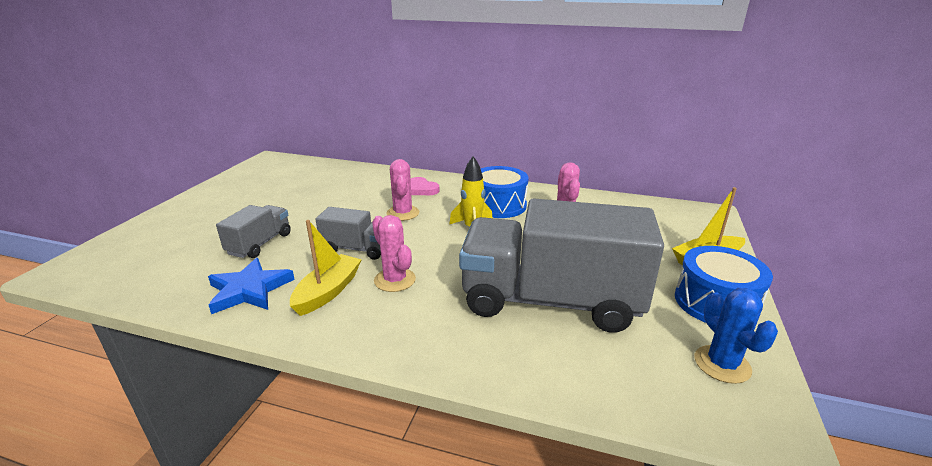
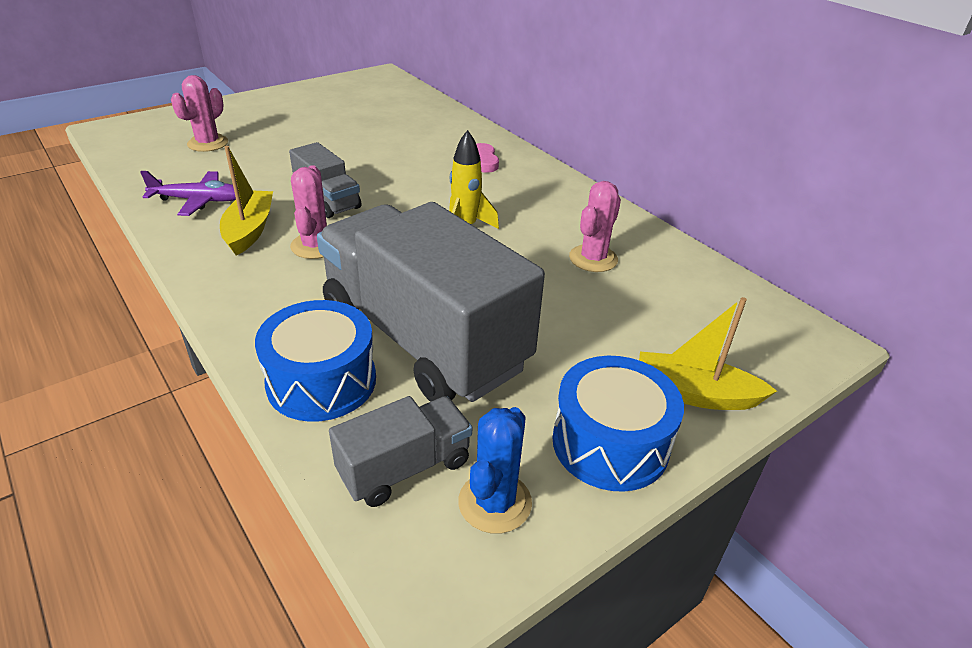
camera: 35 degrees right, 10 degrees up
(249, 290) = (198, 200): blue star -> purple plane
(260, 244) = (259, 161): grey truck -> grey truck (404, 467)
(328, 292) = (249, 230): yellow boat -> yellow boat turned 60 degrees counterclockwise
(403, 213) = (421, 181): pink cactus -> pink cactus (208, 143)
(498, 205) = (537, 212): blue drum -> blue drum (321, 381)

